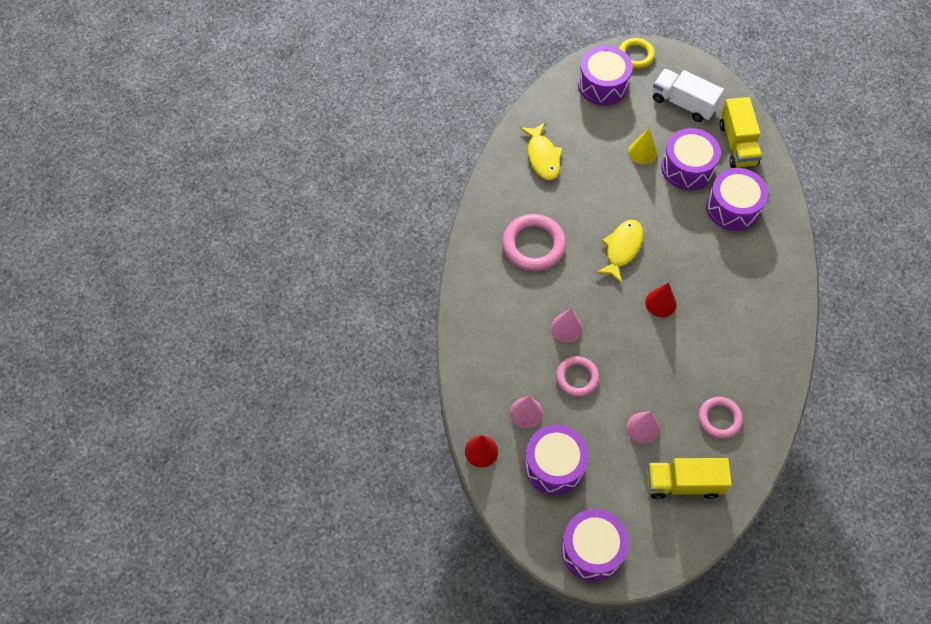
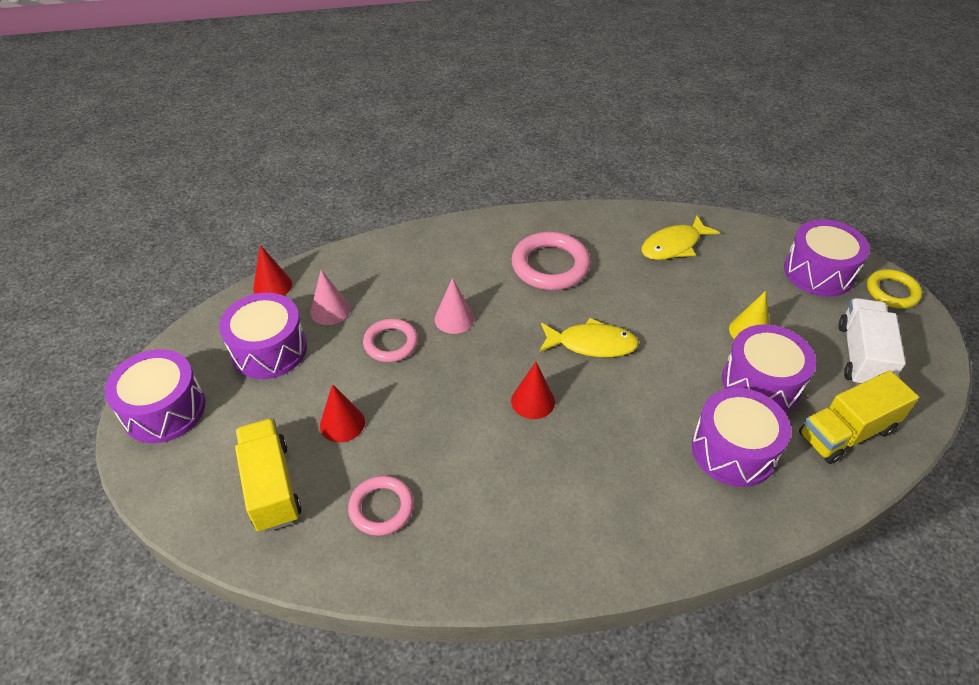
camera: 70 degrees right, 15 degrees down
(643, 428) = (342, 423): pink cone -> red cone

